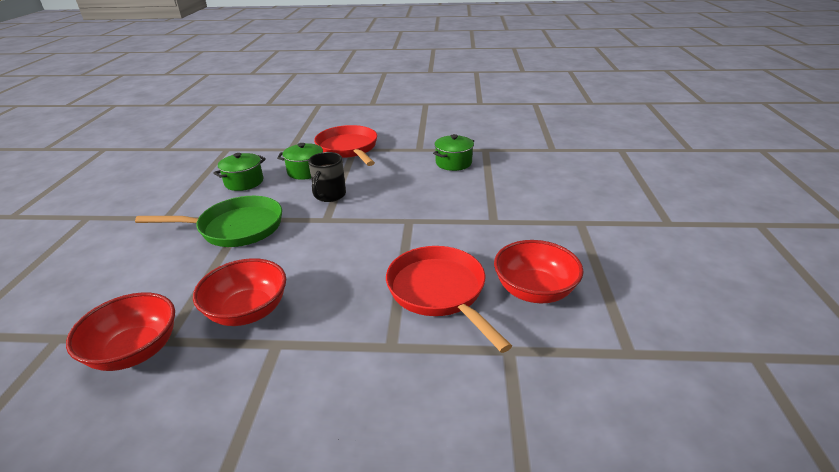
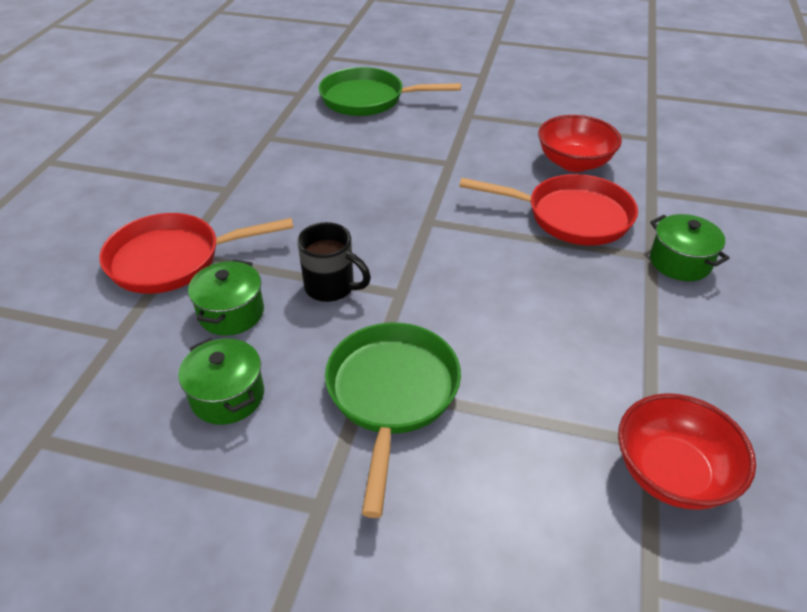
camera: 80 degrees left, 10 degrees up
(248, 311) = (596, 365): red bowl -> none
(439, 292) = (571, 216): red pan -> red pan turned 150 degrees counterclockwise
(453, 163) = (292, 167): green pot -> green pot (680, 262)
(567, 175) = (368, 99): none -> green pan

